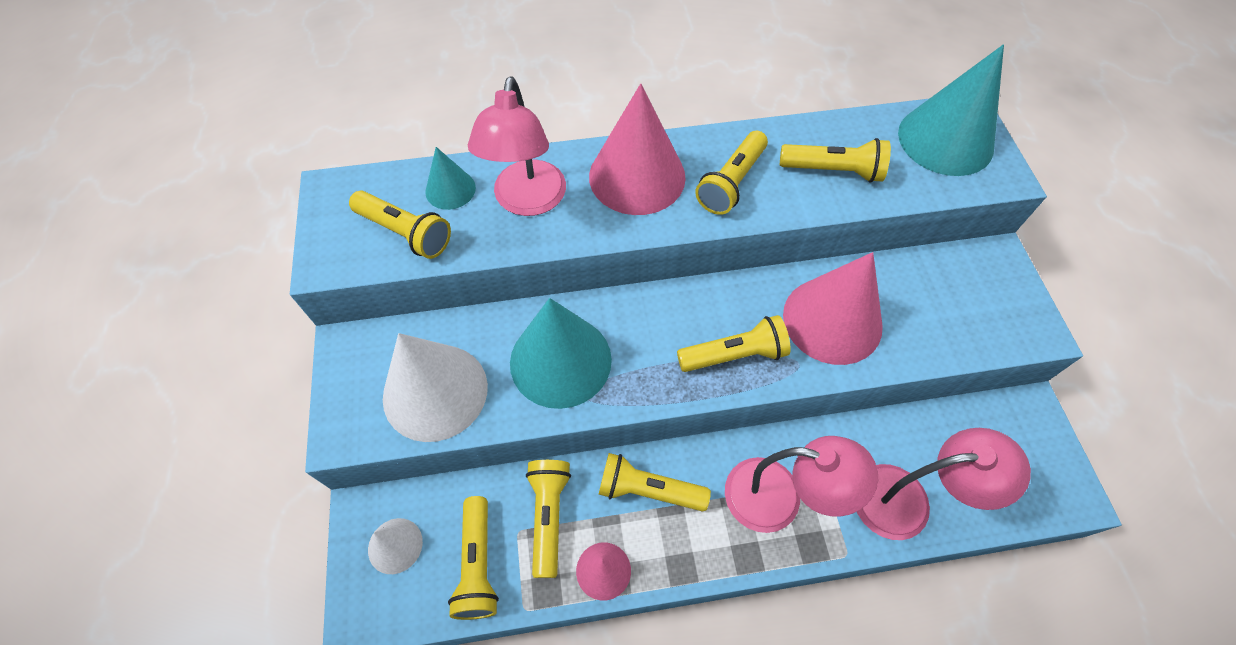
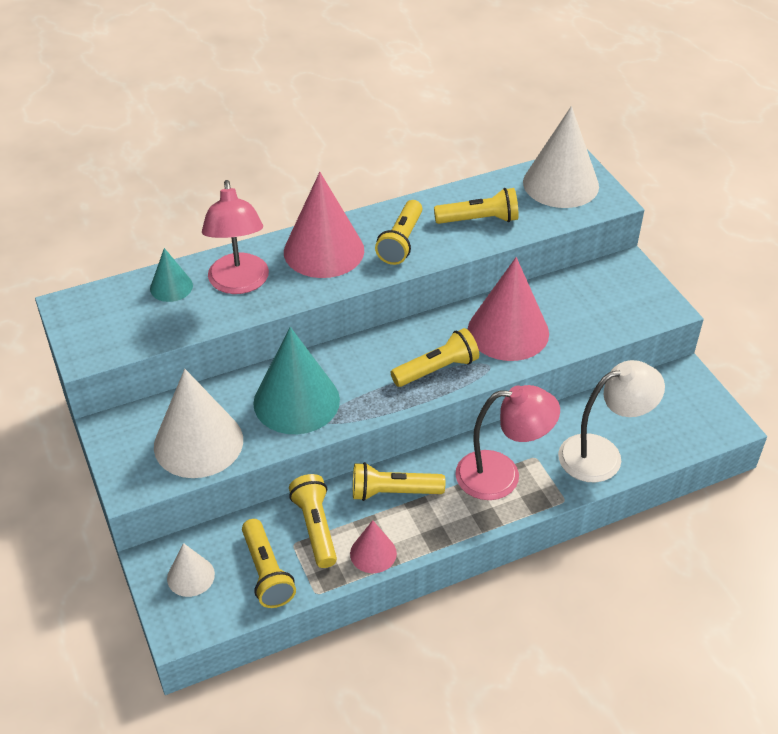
camera: 15 degrees left, 15 degrees down
(405, 233) = (145, 323): yellow flashlight -> none
(907, 500) = (602, 454): pink lamp -> white lamp
(945, 140) = (560, 184): turquoise cone -> white cone

